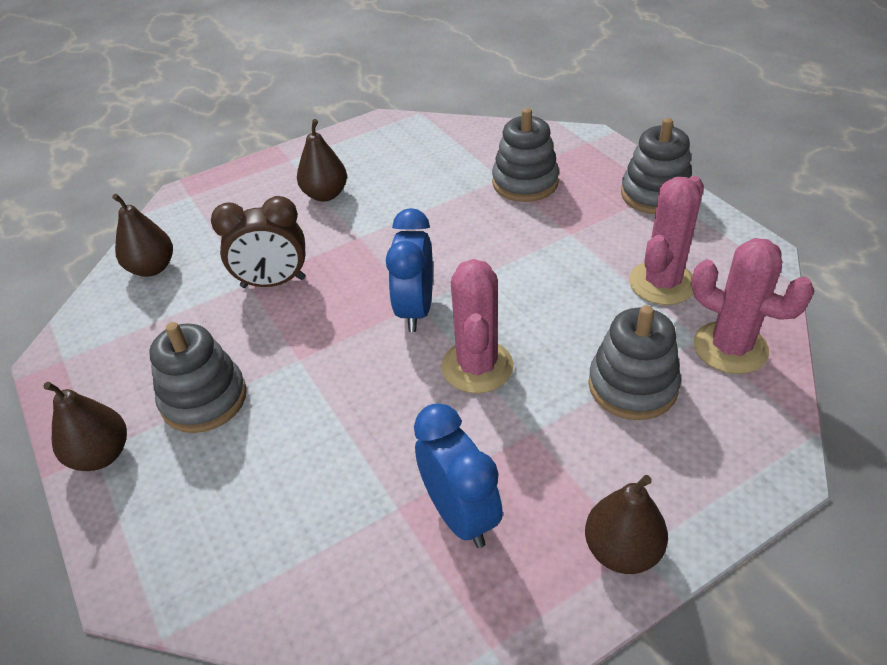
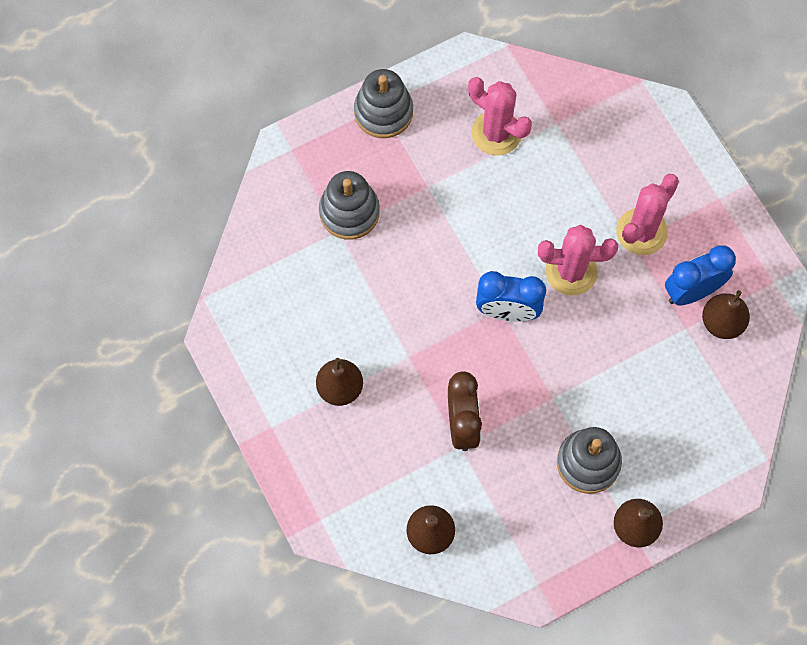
camera: 90 degrees left, 25 degrees up
(622, 550) = (718, 206): brown pear -> brown pear (722, 323)
(632, 386) = (596, 175): grey stacking toy -> none
(730, 348) = (567, 107): pink cactus -> pink cactus (641, 232)

